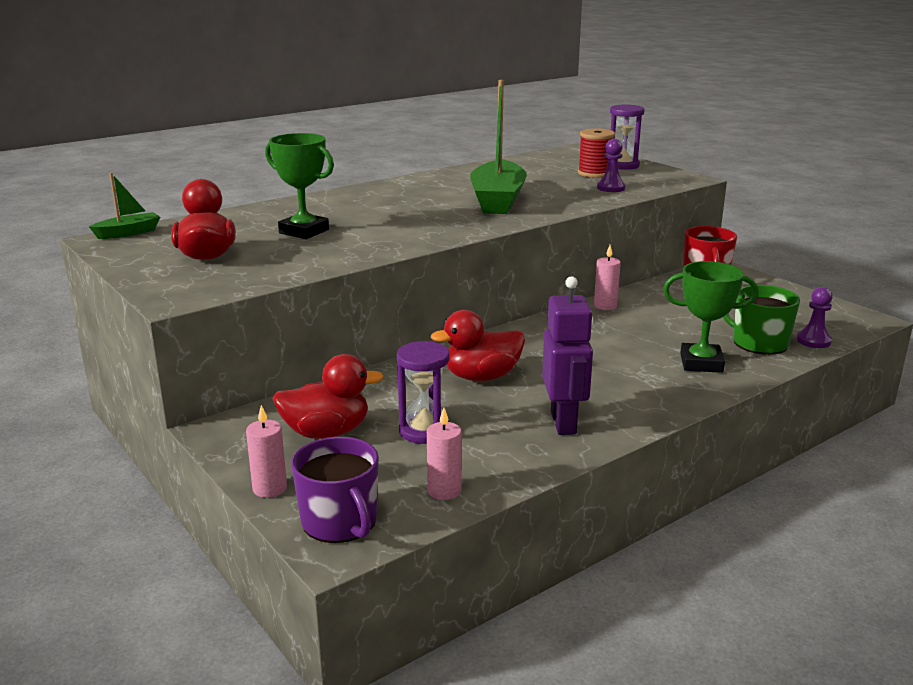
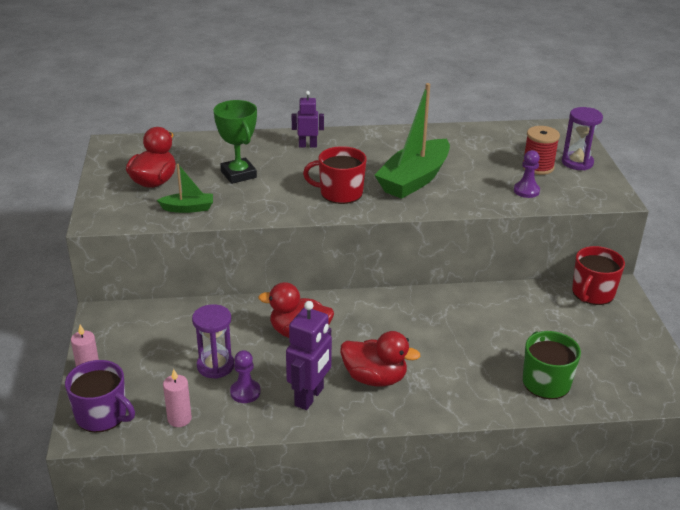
camera: 30 degrees right, 10 degrees up
(128, 233) = (132, 141): green boat -> green boat (188, 208)
(326, 432) = (158, 342): red duck -> red duck (375, 378)
(340, 522) = (102, 415): purple mug -> purple mug turned 60 degrees counterclockwise
(350, 199) = (307, 145): none -> purple robot
(438, 222) = (340, 193): none -> red mug
(605, 306) = (466, 297): pink candle -> none
(701, 363) = (472, 383): green trophy -> none
(813, 341) = (596, 398): purple pawn -> purple pawn (245, 392)

